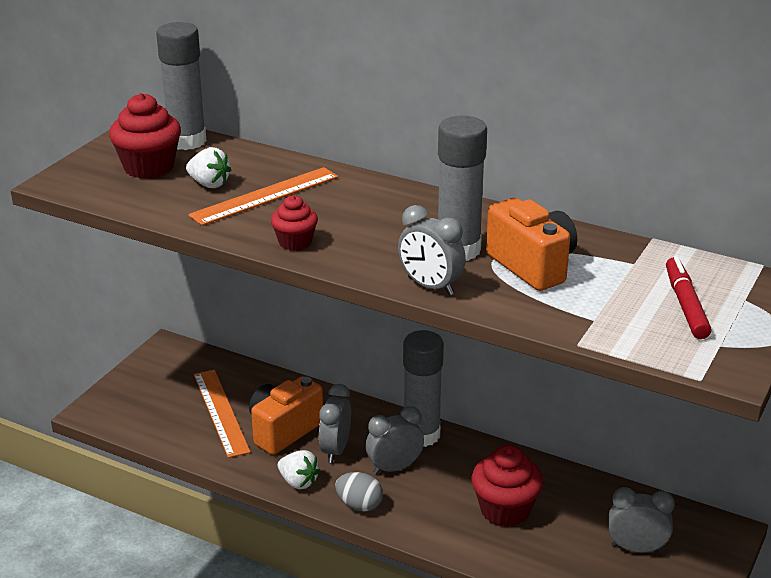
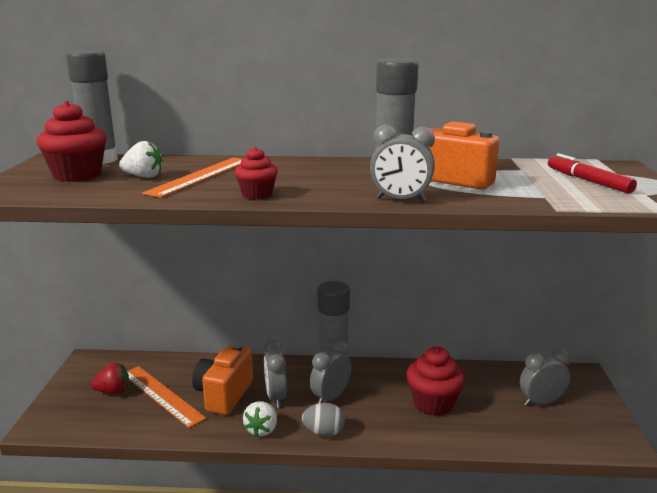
camera: 25 degrees left, 10 degrees down
(176, 393) = (113, 391): none -> red strawberry
(298, 482) = (262, 429): white strawberry -> white strawberry turned 90 degrees clockwise

